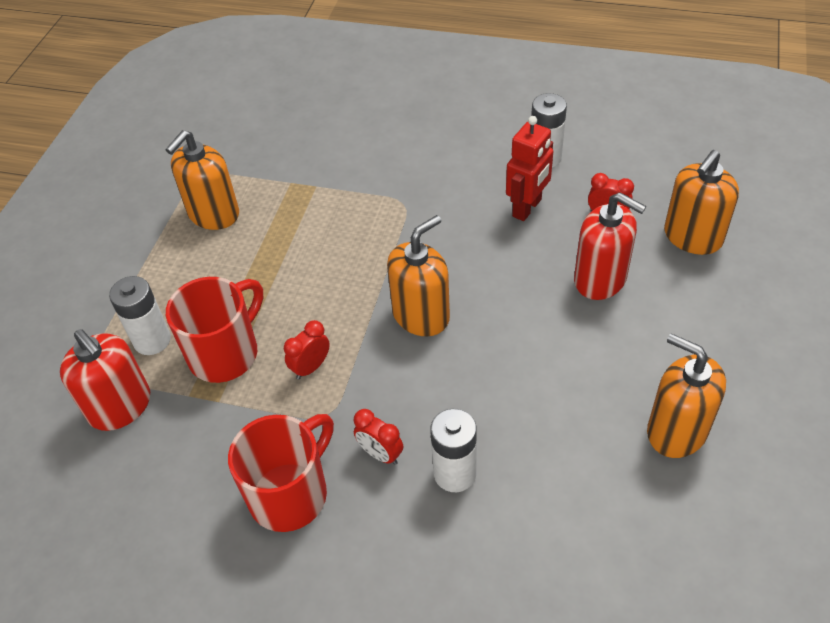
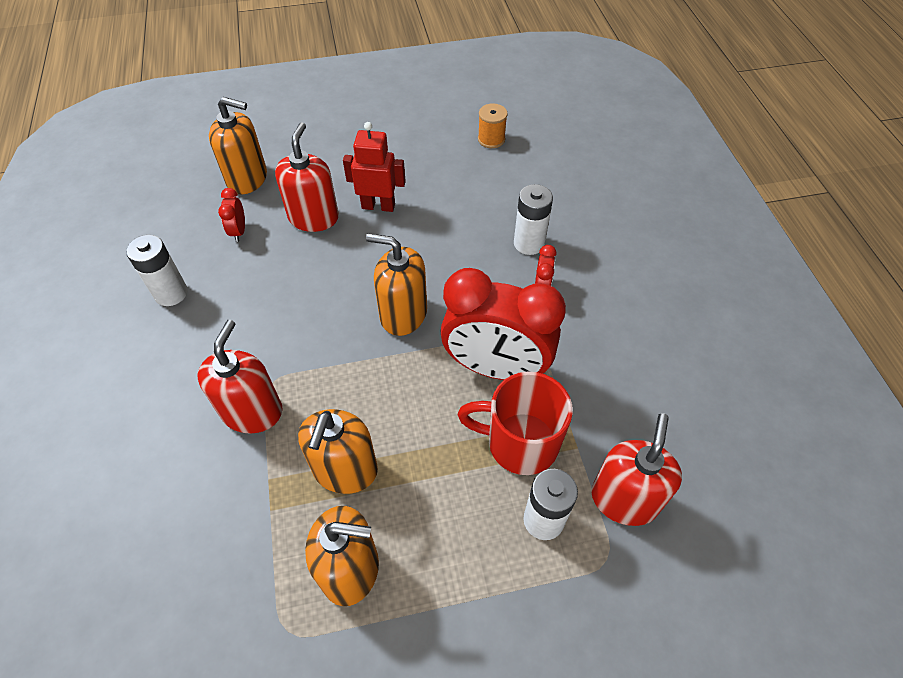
camera: 120 degrees left, 5 degrees up
(290, 494) = (607, 327): red mug -> none
(311, 367) = (496, 367): red clock -> red clock, size x2.50
(382, 188) = (252, 411): none -> red soap dispenser
(527, 208) = (246, 285): red robot -> red robot (378, 206)
(676, 431) = (430, 152): orange soap dispenser -> orange soap dispenser (345, 470)
(679, 520) = (491, 139): none -> orange spool

